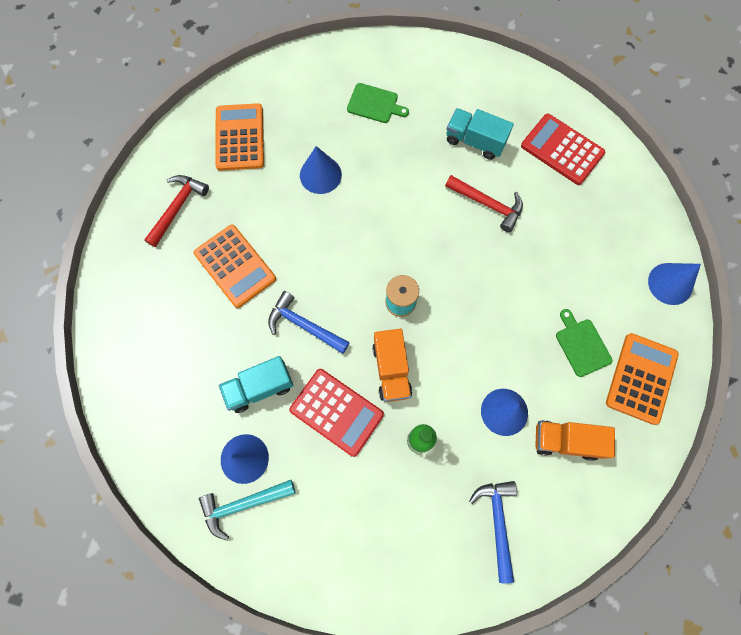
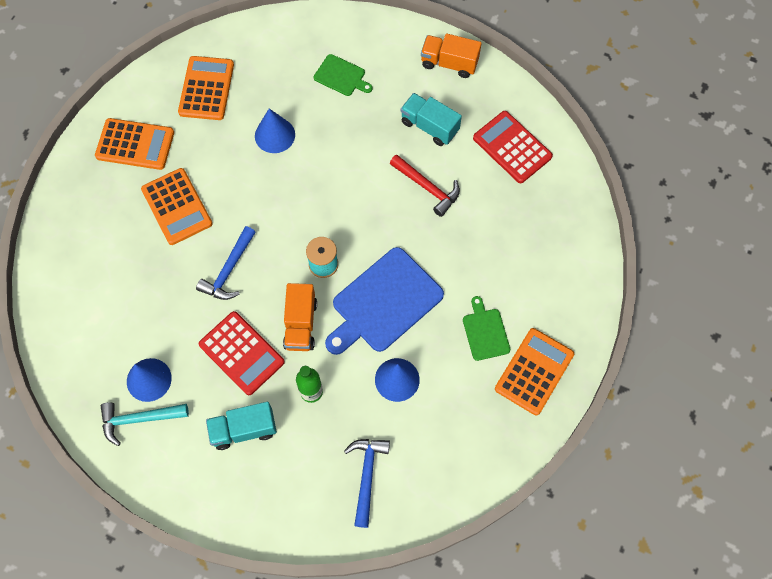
camera: 10 degrees right, 5 degrees down
(178, 207) = (135, 144): red hammer -> orange calculator
(259, 388) = (176, 320): turquoise truck -> turquoise truck (244, 429)
(304, 325) = (229, 270): blue hammer -> blue hammer turned 105 degrees counterclockwise
(471, 332) = (383, 302): none -> blue cutting board
(566, 441) = (448, 415): orange truck -> orange truck (449, 63)
(670, 283) = (585, 289): blue cone -> none

